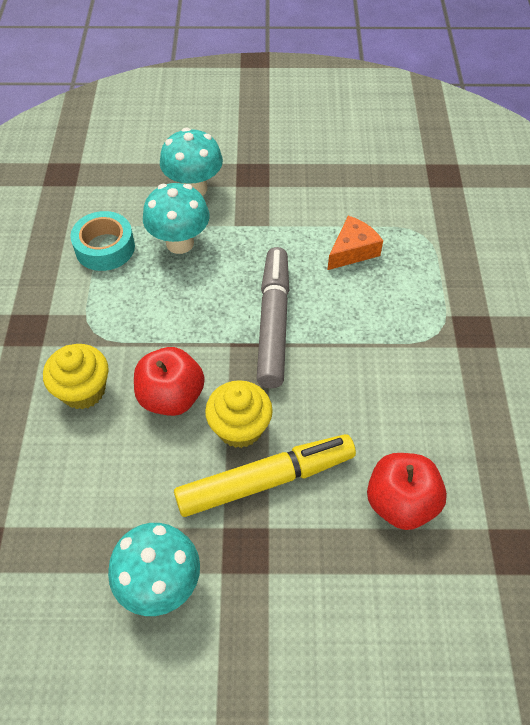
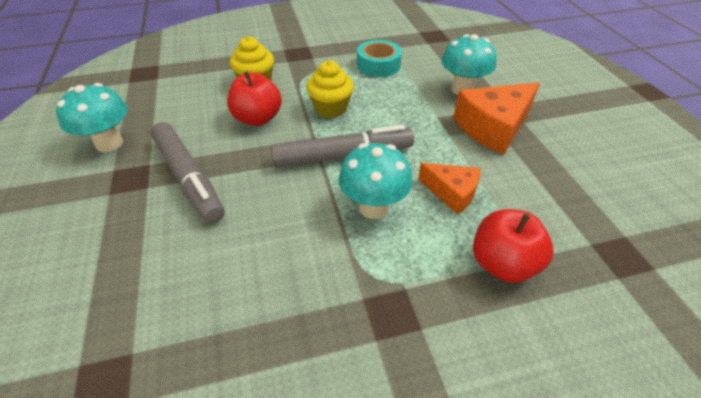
camera: 75 degrees right, 10 degrees down
(180, 243) = (401, 94): turquoise mushroom -> turquoise mushroom (373, 207)
(240, 428) = (235, 156): yellow cupcake -> yellow cupcake (331, 108)
(265, 480) = (189, 178): yellow marker -> grey marker
(269, 188) = (493, 127): none -> orange cheese
(400, 502) = (165, 270): red apple -> red apple (502, 264)

